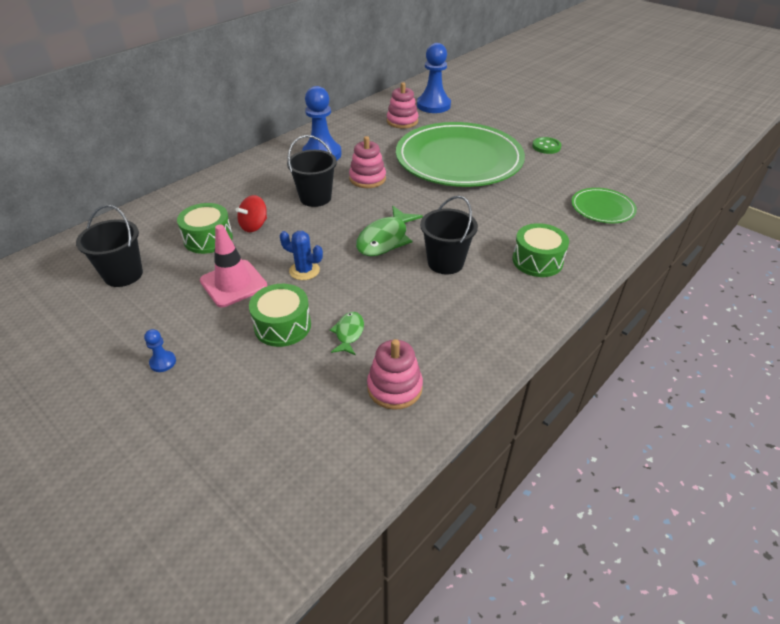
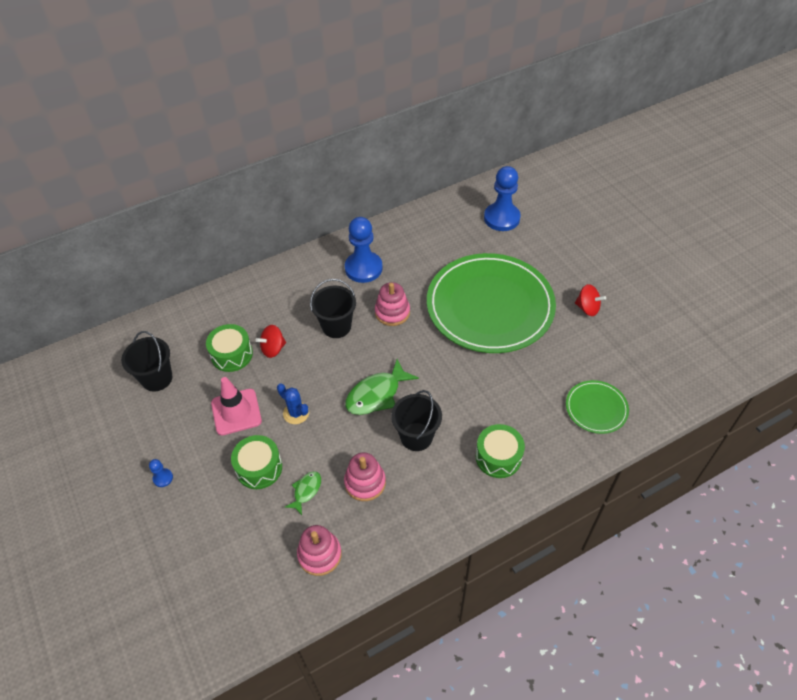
camera: 20 degrees right, 10 degrees up
(402, 121) = (459, 236): pink stacking toy -> pink stacking toy (365, 482)
(546, 147) = (587, 308): green button -> red spinning top

